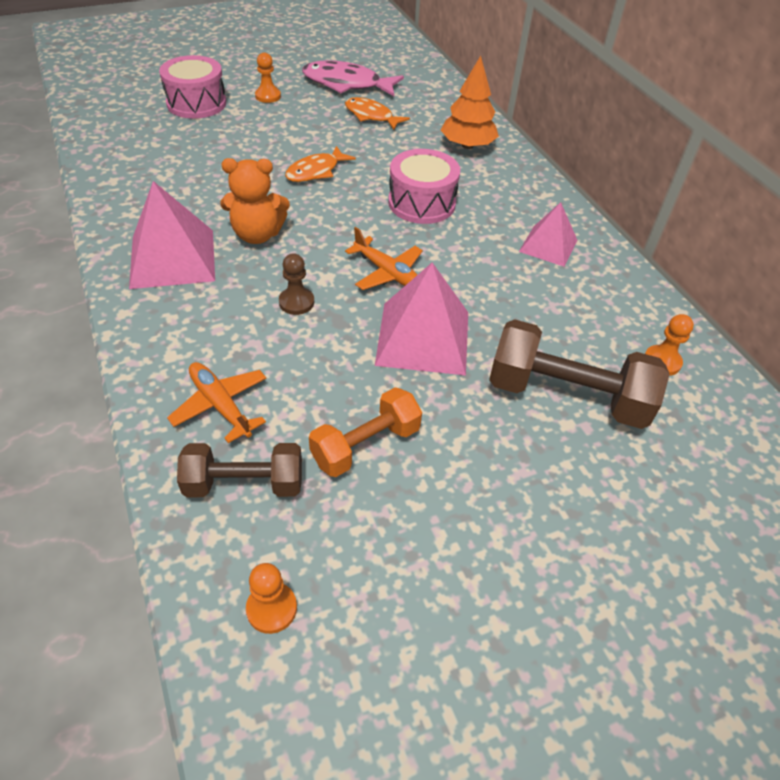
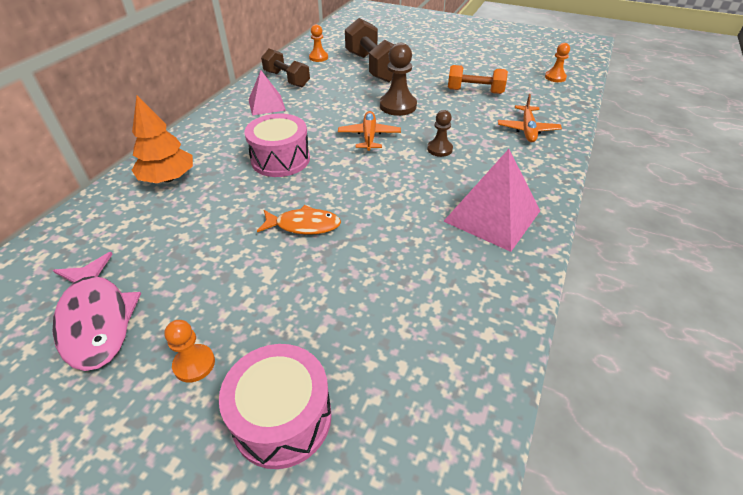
camera: 130 degrees left, 5 degrees down
(244, 484) = (539, 104): brown dumbbell -> brown dumbbell (287, 79)
(257, 234) = (414, 199): orange teddy bear -> none
(371, 116) = (165, 254): orange fish -> none
(423, 338) = (398, 106): pink pyramid -> brown pawn

